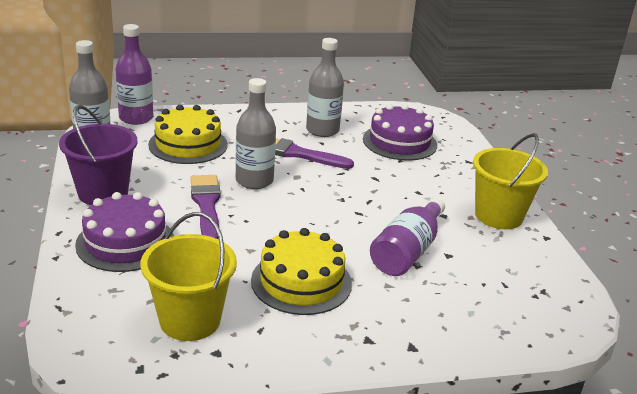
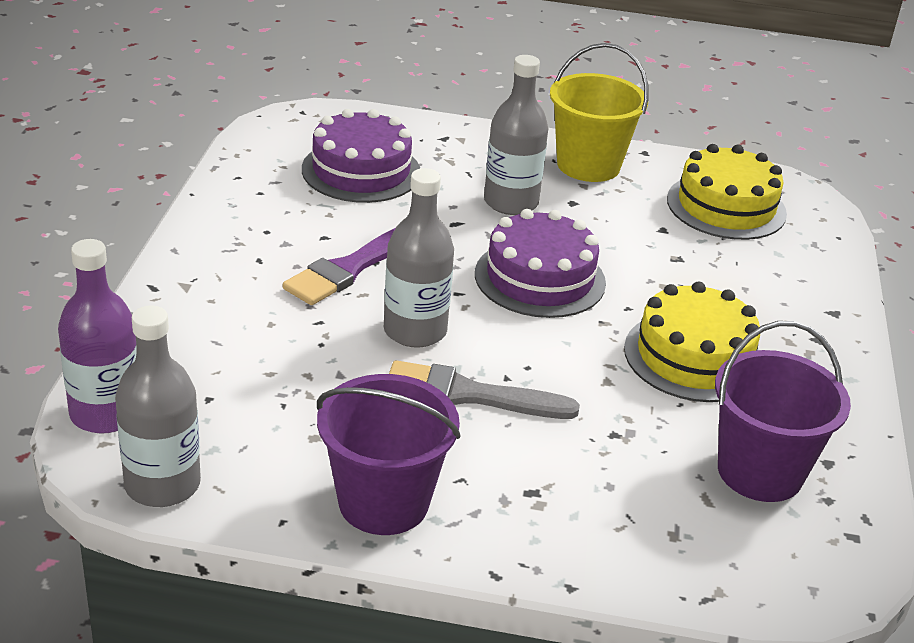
camera: 70 degrees left, 5 degrees up
(125, 242) = (551, 501): purple cake -> purple cake (540, 278)
(188, 144) = (255, 372): yellow cake -> yellow cake (726, 206)
(190, 320) = (760, 472): yellow bucket -> purple bucket
(206, 205) = (469, 394): purple brush -> grey brush
(322, 130) = (284, 224): grey bottle -> grey bottle (511, 202)
(407, 251) = (648, 255): purple bottle -> none

